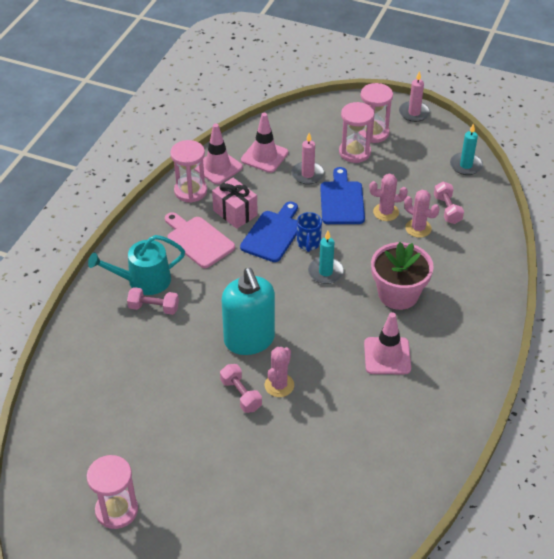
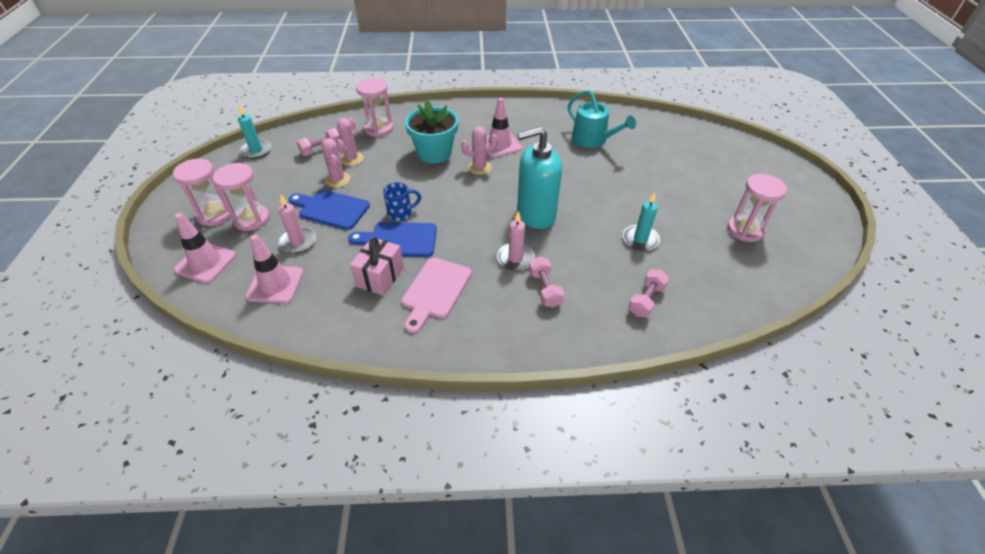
camera: 115 degrees left, 0 degrees up
(144, 280) = (516, 312): turquoise watering can -> turquoise watering can (592, 140)
(190, 191) = (358, 327): pink hourglass -> pink hourglass (378, 129)
(218, 167) = (307, 318): pink traffic cone -> pink traffic cone (206, 263)
(241, 395) = (592, 202): pink dumbbell -> pink dumbbell (646, 300)
(249, 340) = (536, 214): turquoise soap dispenser -> turquoise soap dispenser turned 150 degrees counterclockwise
(279, 385) = (567, 186): pink cactus -> pink cactus (479, 167)
(325, 272) = (431, 194): turquoise candle -> turquoise candle (640, 239)
(341, 200) = (331, 209): blue cutting board -> blue cutting board turned 45 degrees clockwise
(398, 294) = (434, 153): pink flower pot -> turquoise flower pot
(414, 113) = (175, 195): pink candle -> pink candle (515, 258)

